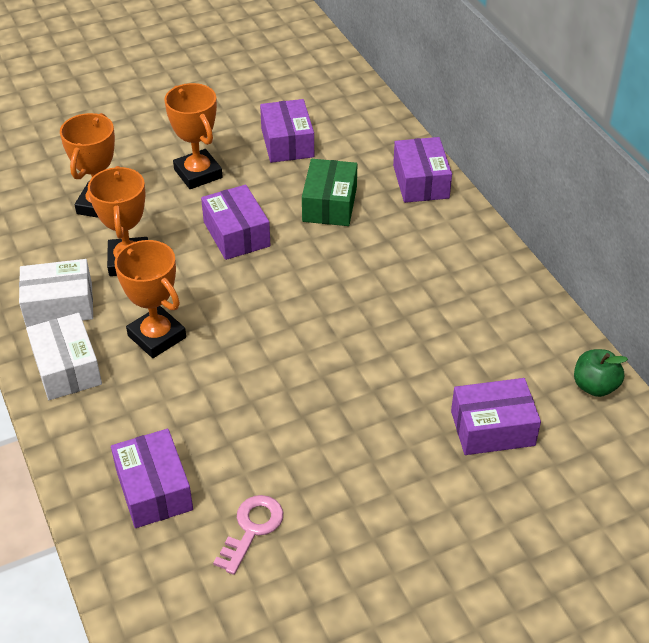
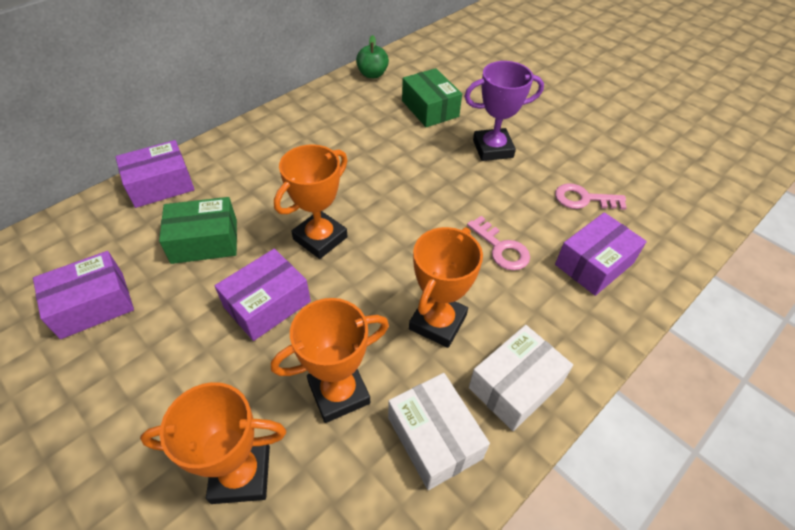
camera: 110 degrees left, 5 degrees up
(198, 174) = (161, 379): orange trophy -> orange trophy (320, 238)
(216, 415) = (501, 248): none -> pink key
(383, 469) = (492, 149): none -> purple trophy
(492, 428) = (430, 108): purple box -> green box

